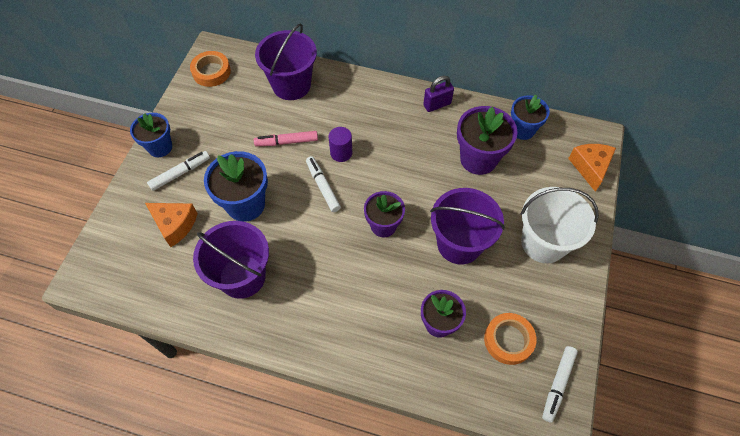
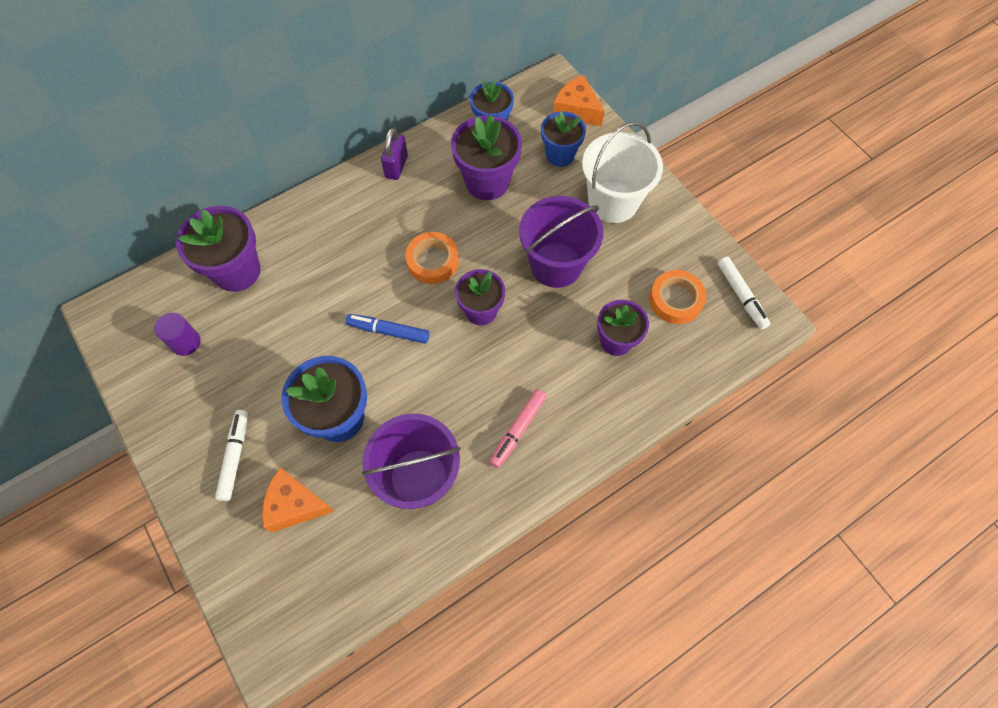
camera: 50 degrees left, 5 degrees up
(160, 147) = (178, 456): blue flower pot -> blue flower pot (560, 155)
(175, 225) = (295, 505): orange cheese -> orange cheese turned 150 degrees counterclockwise
(211, 72) = (132, 335): orange tape -> orange tape (433, 261)
(286, 142) = (303, 326): pink marker -> pink marker (518, 430)
(291, 85) = (237, 271): purple bucket -> purple flower pot
(323, 186) = (388, 331): white marker -> blue marker
(341, 153) = (366, 287): purple cylinder -> purple cylinder (186, 342)

